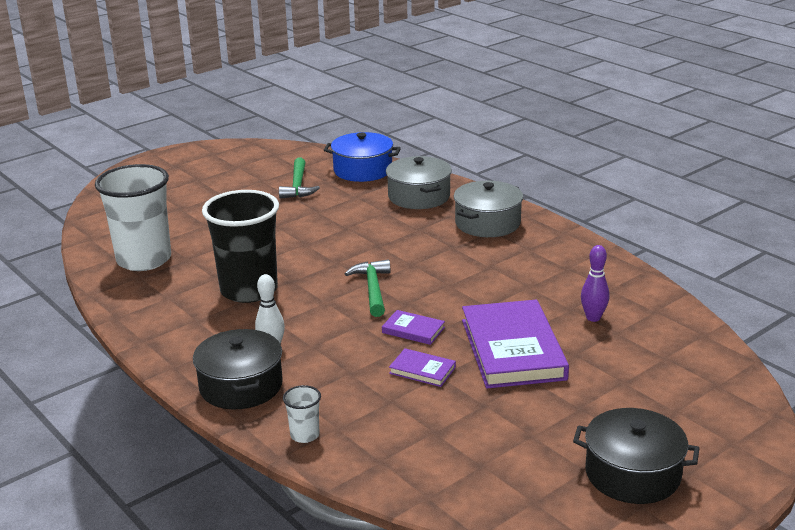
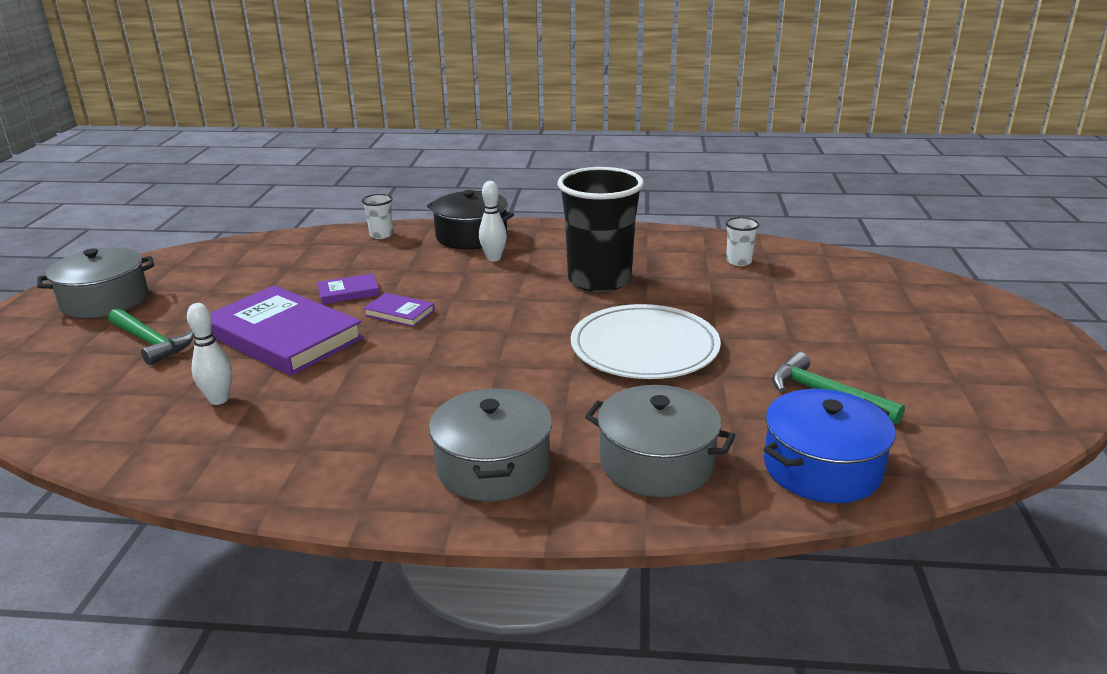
camera: 135 degrees right, 0 degrees up
(144, 260) = (738, 261): white cup -> white cup, size x0.41
(321, 238) = (644, 347): none -> white plate
(373, 289) = (494, 327): green hammer -> green hammer (151, 342)
(413, 330) = (399, 313): purple book -> purple book turned 45 degrees clockwise
(593, 318) = (219, 399): purple bowling pin -> white bowling pin
(632, 474) = (105, 300): black pot -> grey pot

